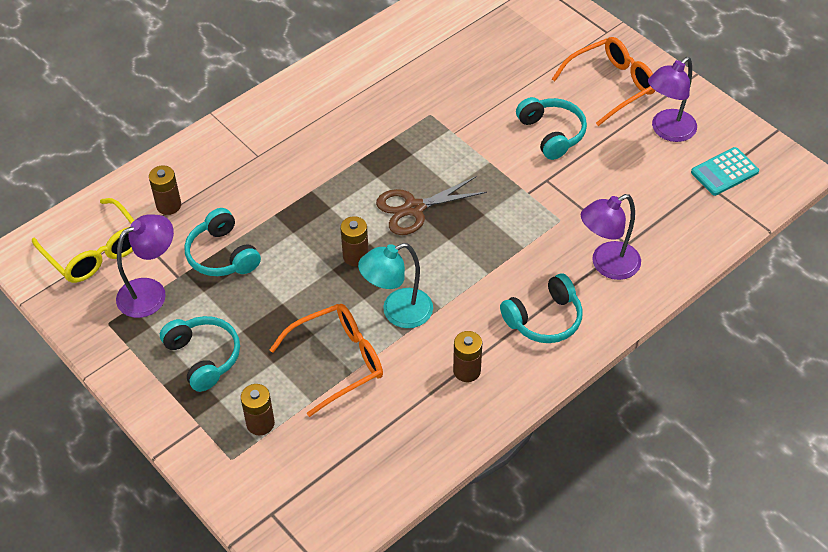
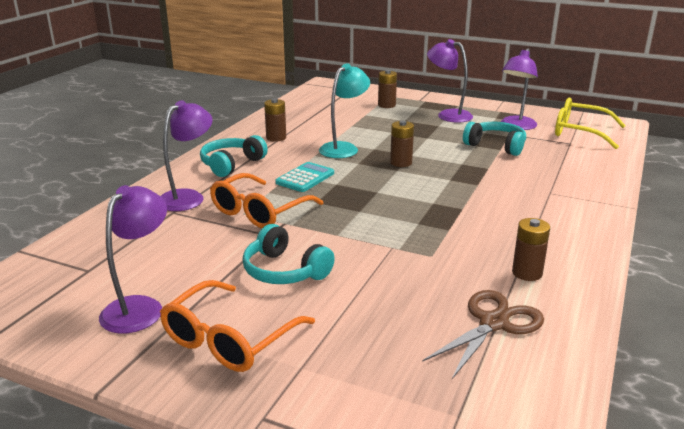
camera: 155 degrees right, 25 degrees down
(168, 205) = (570, 157): brown battery -> brown battery (527, 273)
(203, 357) = (448, 115): turquoise headphones -> purple lamp
(338, 361) = (364, 127): orange glasses -> orange glasses (259, 211)
(414, 208) = (381, 193): brown scissors -> brown scissors (493, 323)
(724, 172) = (64, 285): turquoise calculator -> turquoise calculator (305, 178)

